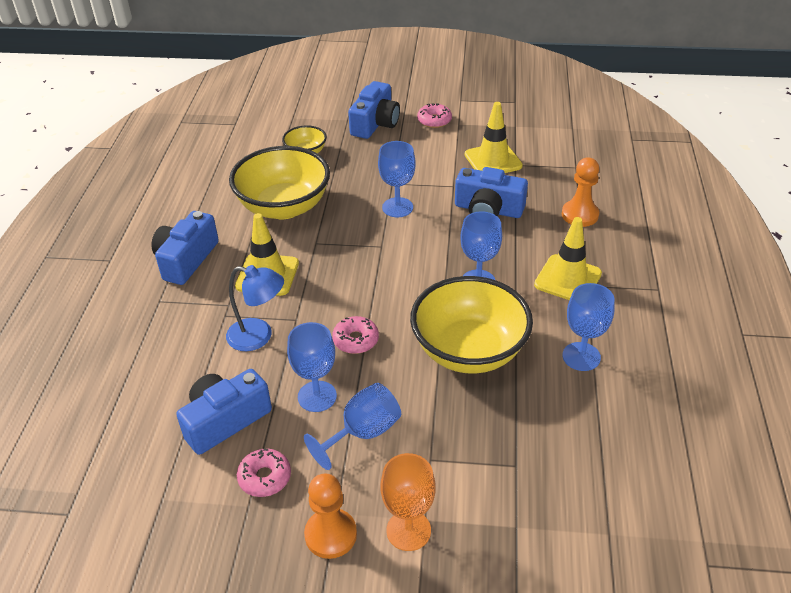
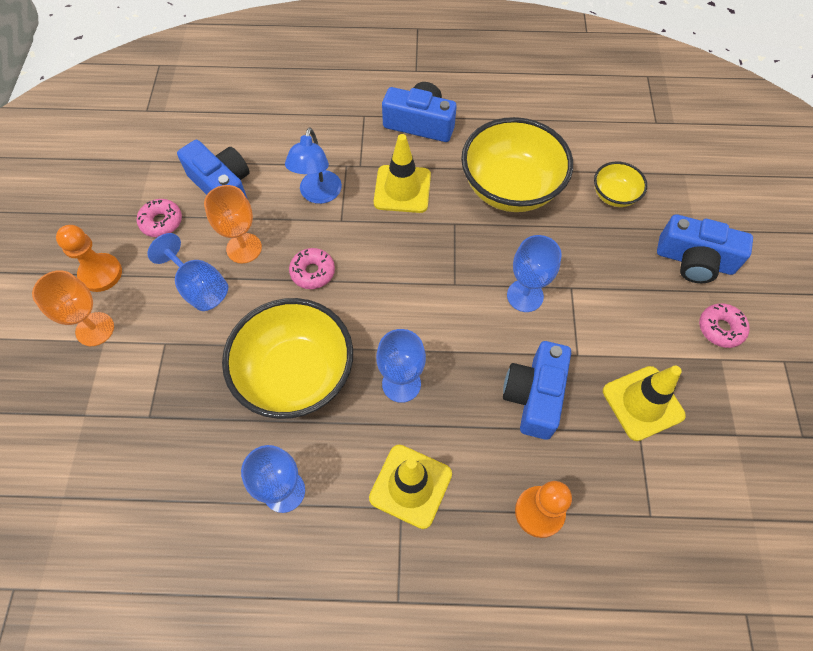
camera: 85 degrees right, 20 degrees up
(317, 396) = (244, 248): blue goblet -> orange goblet

